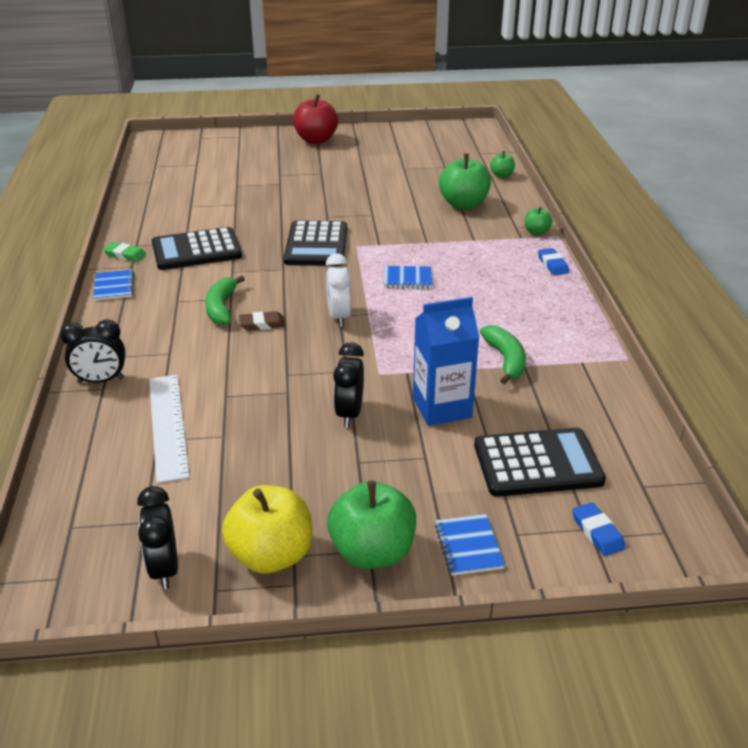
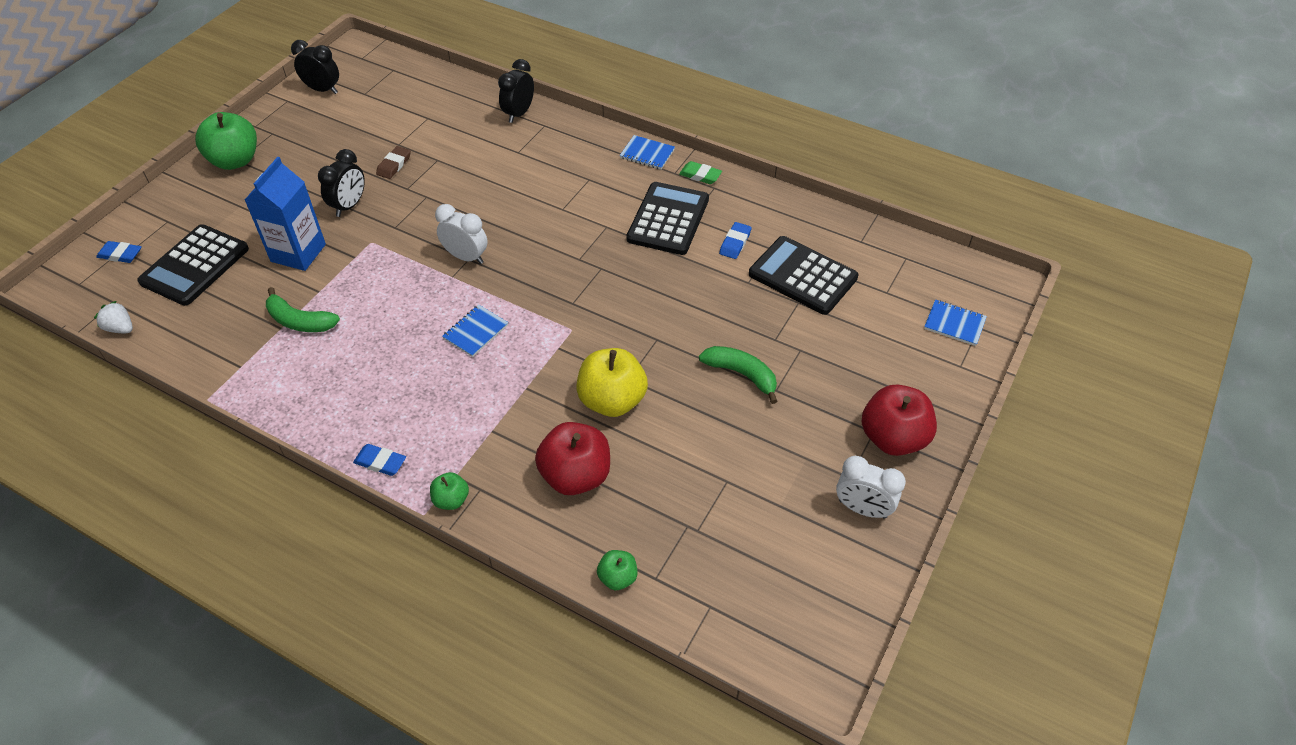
camera: 125 degrees right, 15 degrees up
(125, 255) = (700, 175): green eraser -> green eraser turned 60 degrees clockwise
(167, 425) = (436, 126): white ruler -> none
(198, 219) = (735, 243): none -> blue eraser
(221, 308) = (552, 198): green banana -> green banana (741, 374)
(262, 324) = (504, 210): brown eraser -> brown eraser (394, 165)
(271, 555) = (282, 126): yellow apple -> yellow apple (612, 400)
(316, 245) = (601, 301): black calculator -> black calculator (802, 276)
(349, 413) = (349, 206): black clock -> black clock turned 75 degrees clockwise
(372, 137) = (862, 509): none -> white clock
(463, 205) = (575, 476): green apple -> red apple
(468, 546) = (188, 197): blue notebook -> blue notebook (954, 324)
(654, 456) = (120, 328): none -> white strawberry

